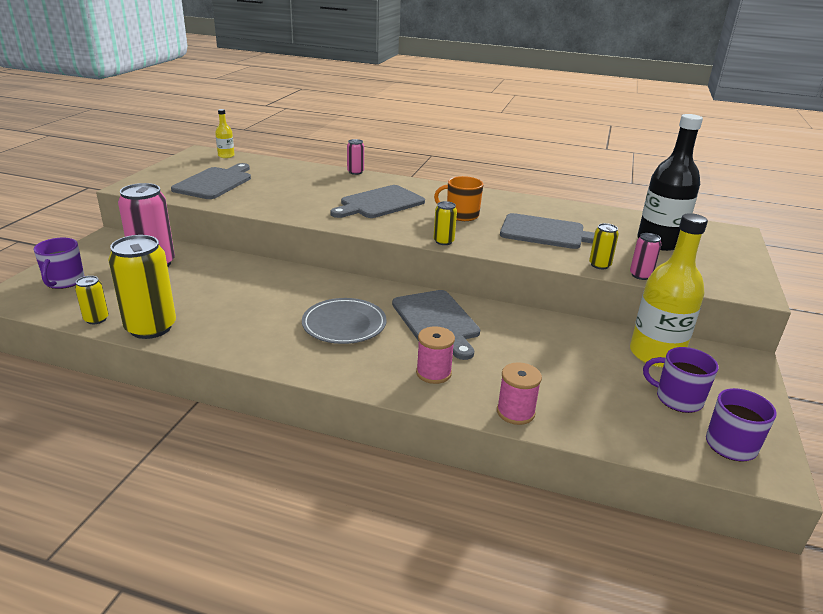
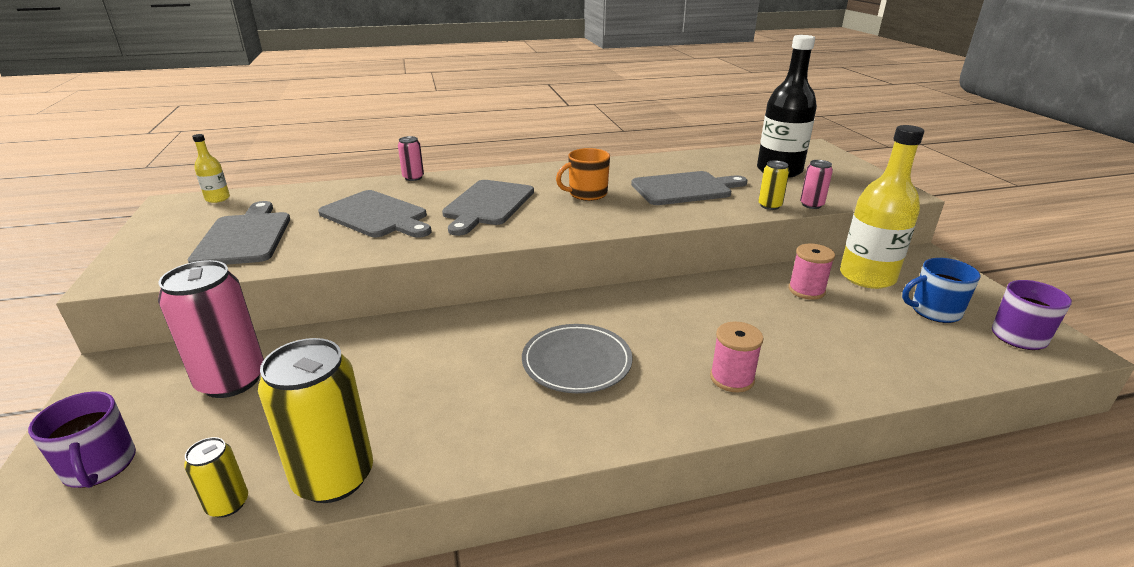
camera: 30 degrees left, 0 degrees up
(436, 321) = (661, 318): grey cutting board -> grey cutting board (376, 216)
(443, 241) = (609, 226): yellow can -> none
(515, 412) = (850, 386): pink spool -> pink spool (806, 290)
(677, 399) = (934, 311): purple mug -> blue mug

